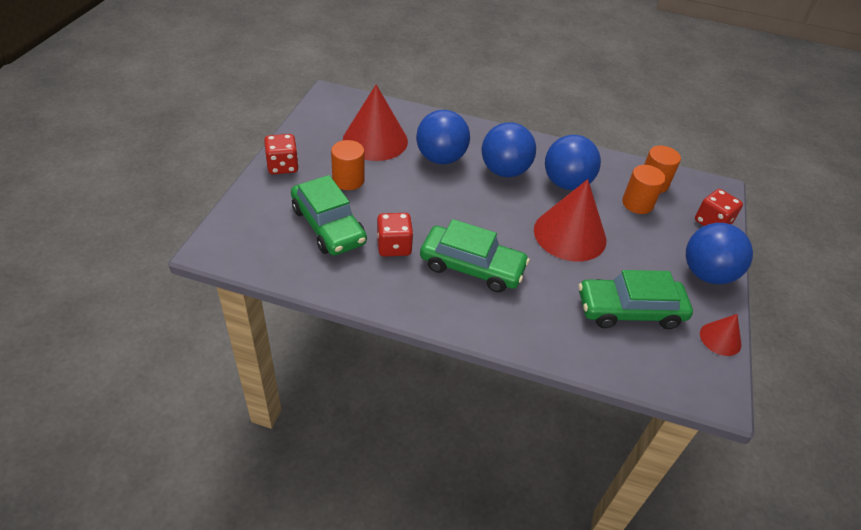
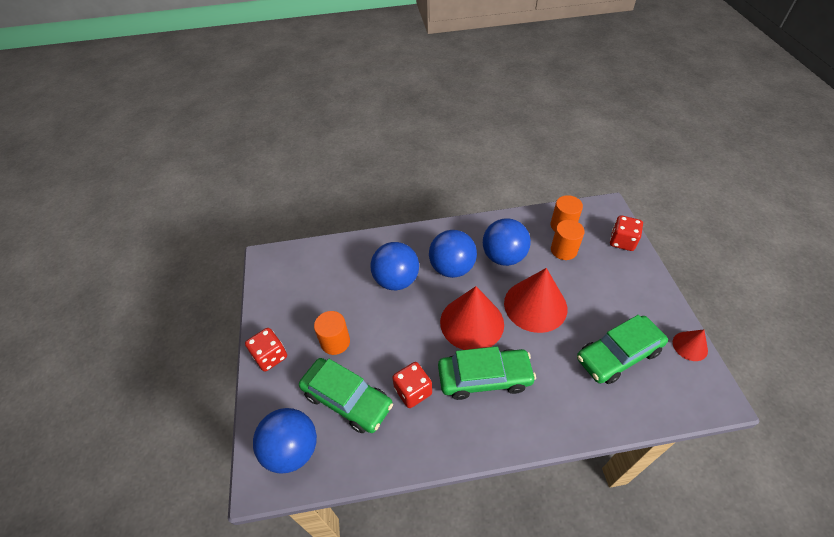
camera: 20 degrees left, 5 degrees up
(375, 140) = (332, 288): red cone -> red cone (472, 322)
(706, 274) = (646, 291): blue ball -> blue ball (292, 449)

